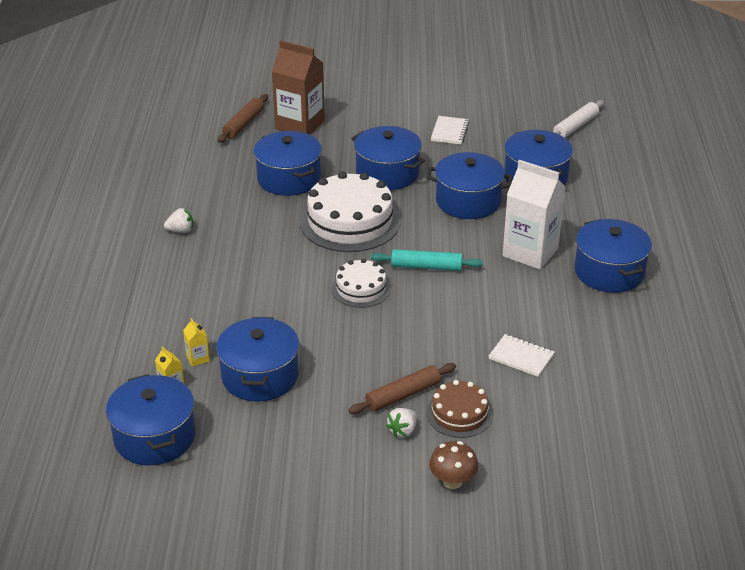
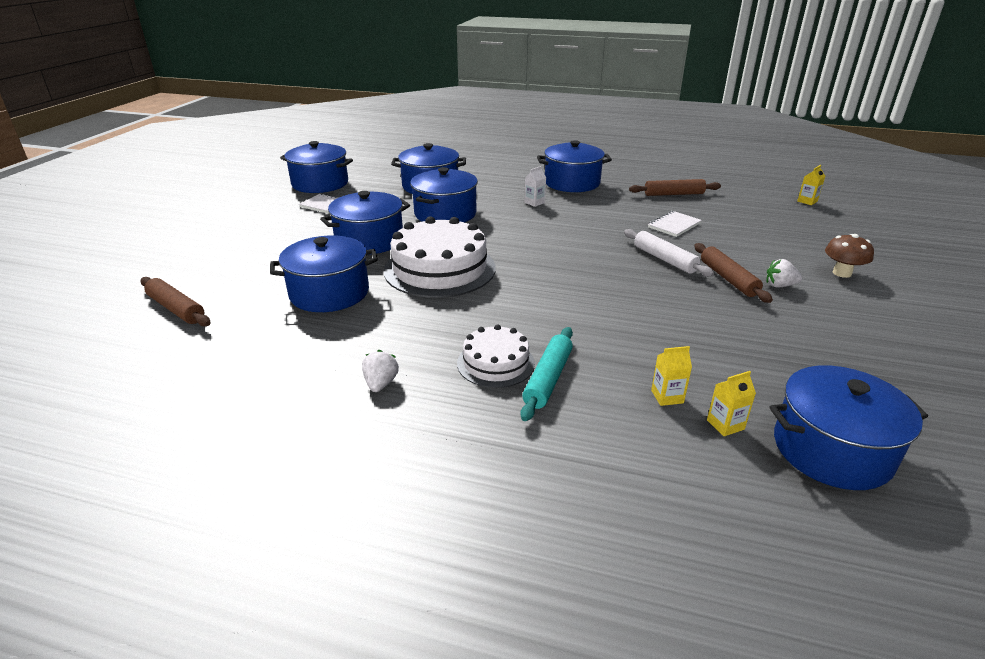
camera: 75 degrees left, 5 degrees down
(260, 376) = (702, 354): blue pot -> blue pot (320, 183)
(299, 125) = (224, 274): brown carton -> none
(361, 288) = (559, 278): white cake -> white cake (495, 363)
(403, 431) = (779, 285): white strawberry -> white strawberry turned 135 degrees clockwise
(426, 267) = (536, 243): turquoise rolling pin -> turquoise rolling pin (548, 379)
(459, 414) = (751, 258): brown cake -> none
(530, 252) = (534, 202): white carton -> white carton, size x0.40
(575, 126) = (371, 164): white rolling pin -> white rolling pin (664, 259)
(621, 355) = (673, 194): none -> brown rolling pin
(670, 477) = (807, 201): none -> yellow carton

